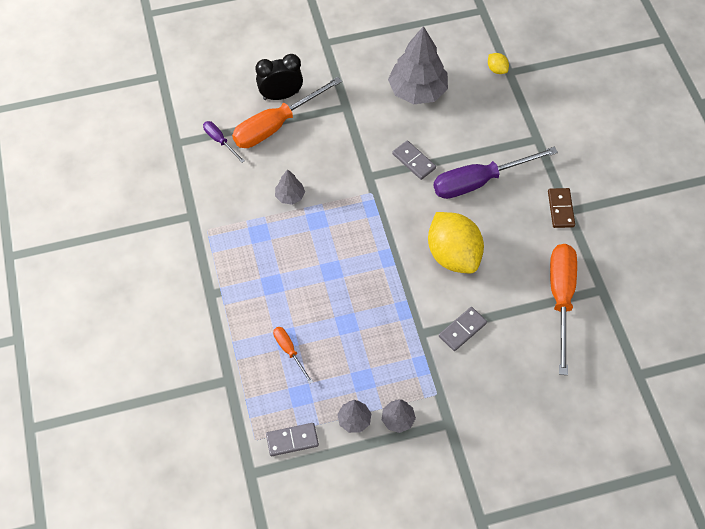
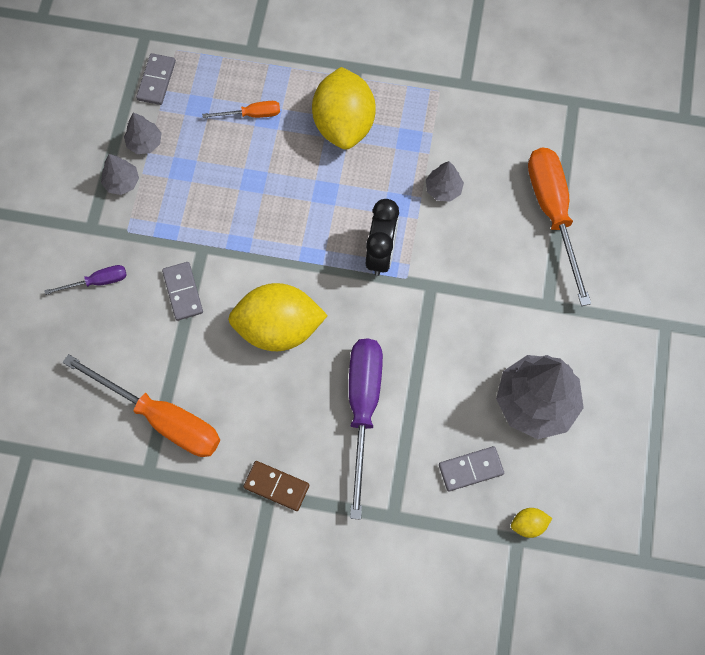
camera: 115 degrees right, 10 degrees up
(220, 141) = (556, 146): purple screwdriver -> purple screwdriver (97, 282)
(266, 282) = (344, 124): none -> yellow lemon
(281, 95) = (597, 237): black clock -> black clock (381, 254)
(413, 161) = (428, 346): grey domino -> grey domino (470, 469)

